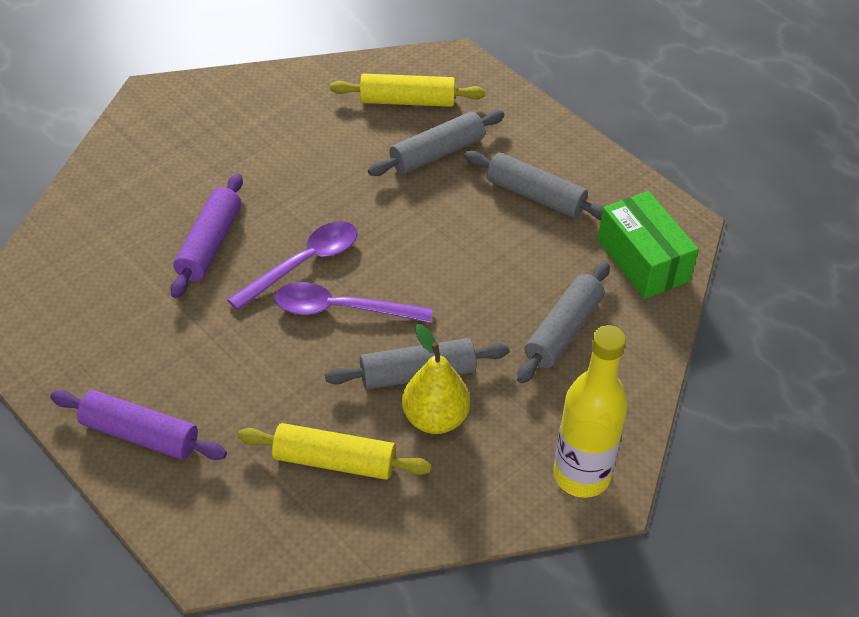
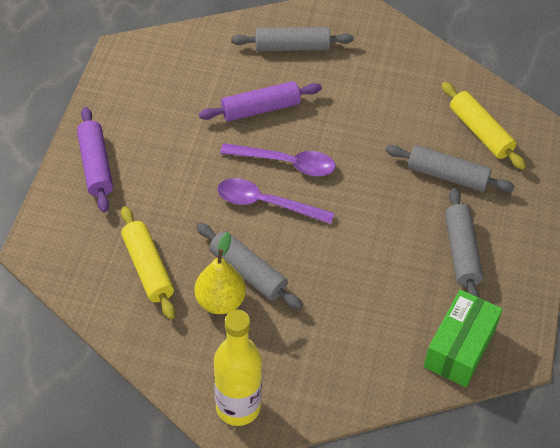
camera: 55 degrees right, 5 degrees up
(341, 309) = (266, 203): purple spoon -> purple spoon turned 45 degrees counterclockwise
(563, 331) = (352, 333): grey rolling pin -> grey rolling pin (292, 47)

